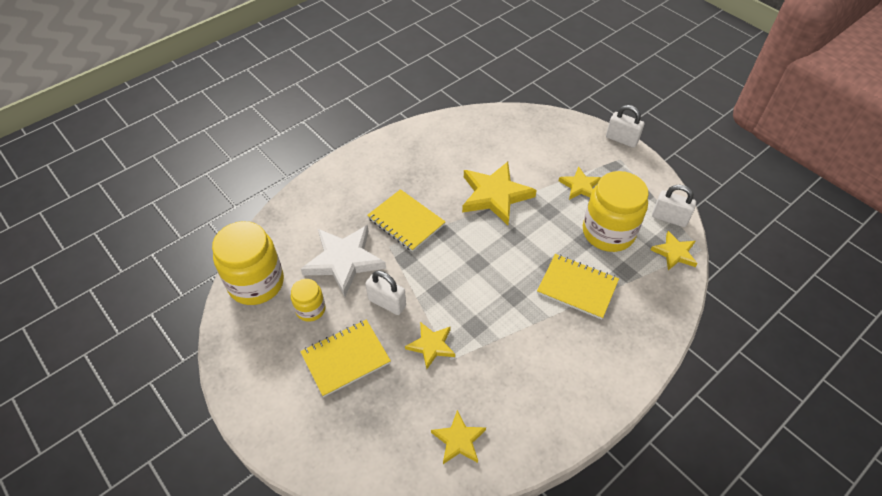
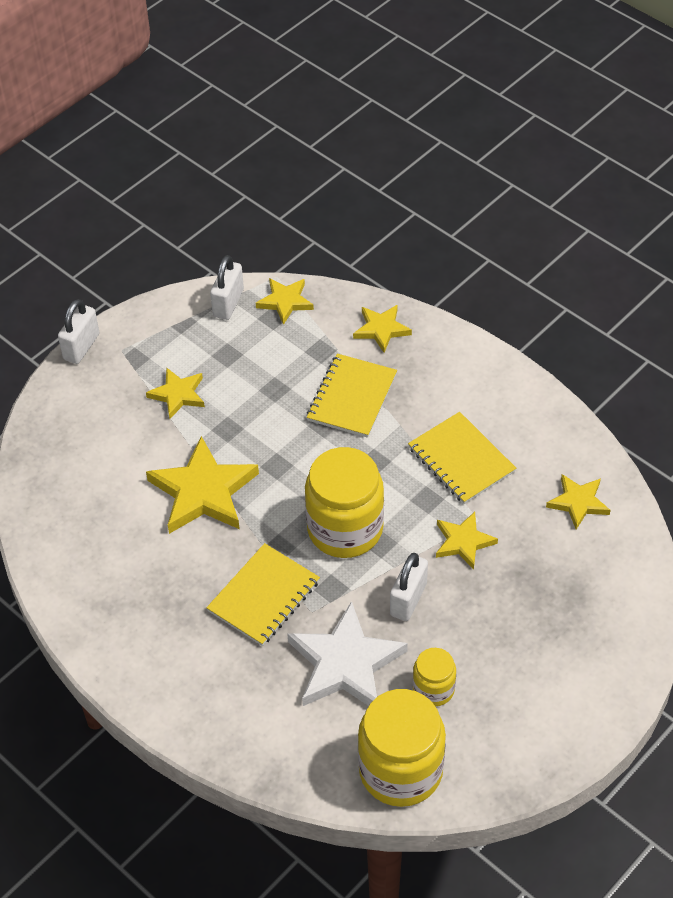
camera: 95 degrees left, 0 degrees up
(346, 358) = (499, 632): yellow notebook -> yellow notebook (461, 460)
(608, 232) = (259, 365): yellow jar -> yellow jar (345, 529)
(650, 315) = (381, 329): none -> yellow star

